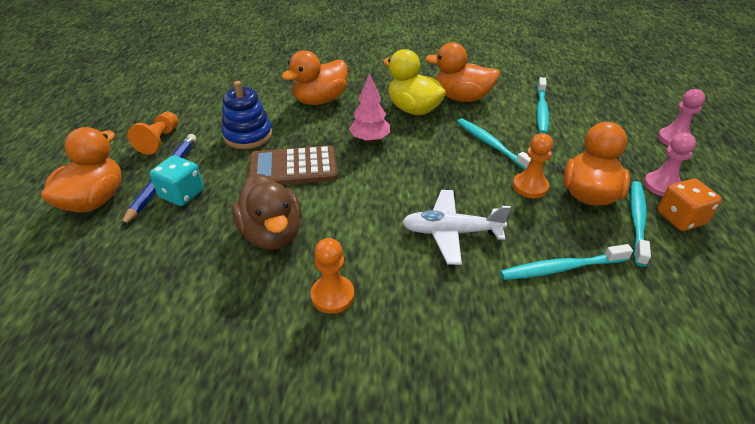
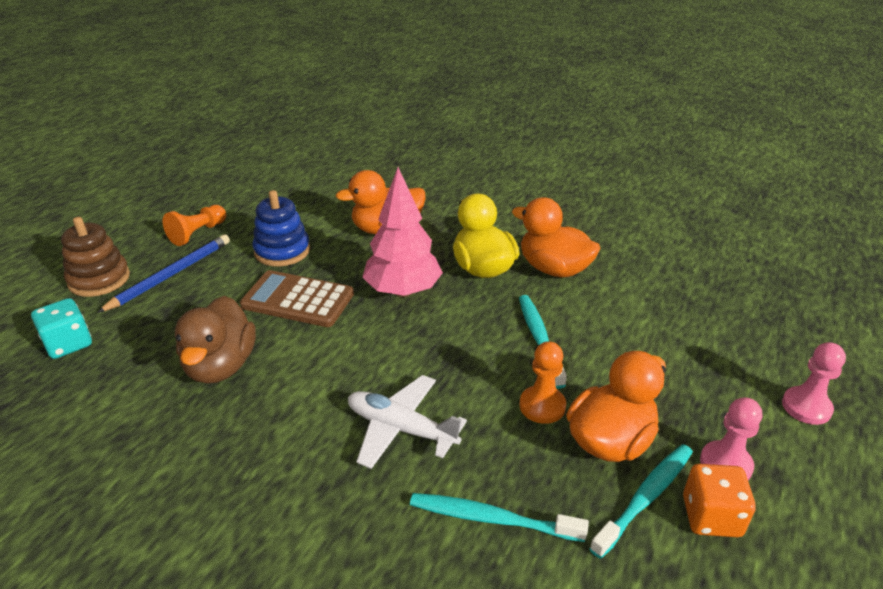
camera: 25 degrees right, 5 degrees down
(95, 200) = (99, 279): orange duck -> brown stacking toy
(182, 194) = (174, 296): turquoise dice -> turquoise dice (68, 344)
(332, 295) = (224, 452): orange pawn -> none
(370, 139) = (403, 291): pink tree -> pink tree, size x1.56
(541, 110) = (644, 313): turquoise toothbrush -> none

